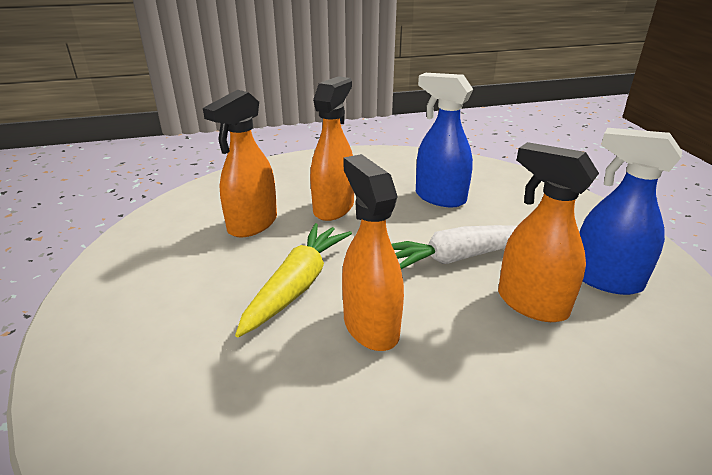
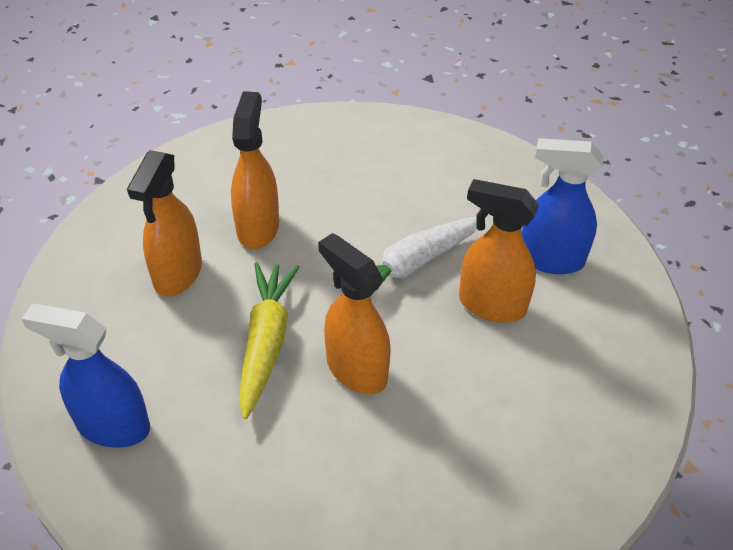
camera: 20 degrees left, 15 degrees up
(439, 197) = (368, 185): blue spray bottle -> blue spray bottle (112, 426)

